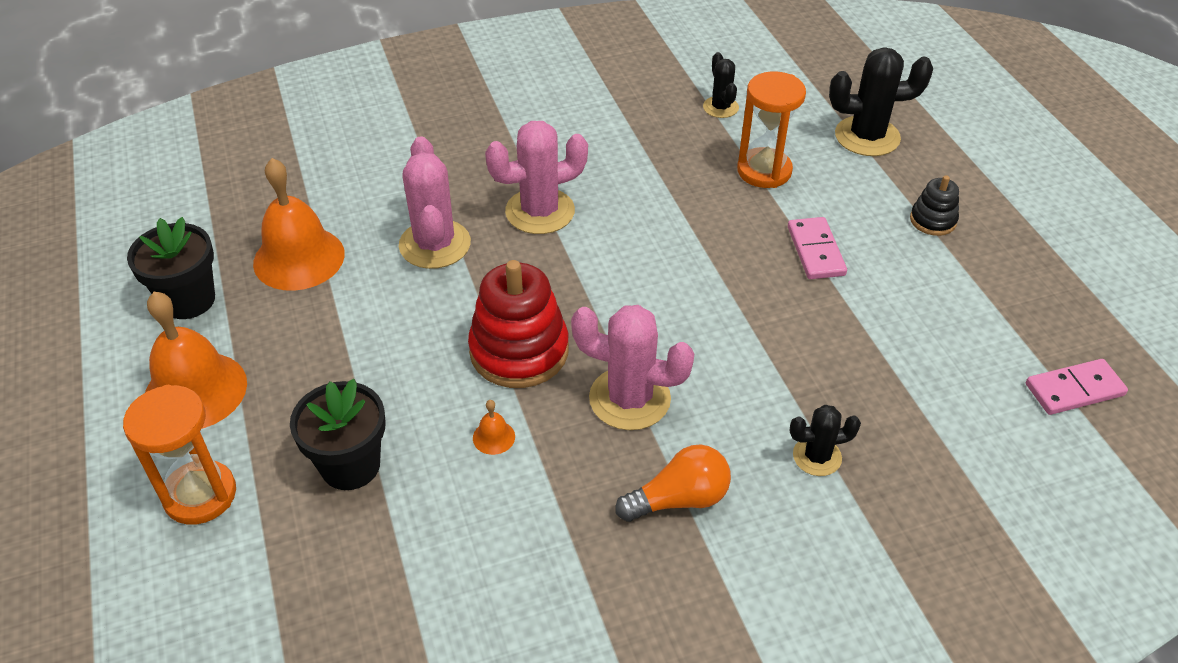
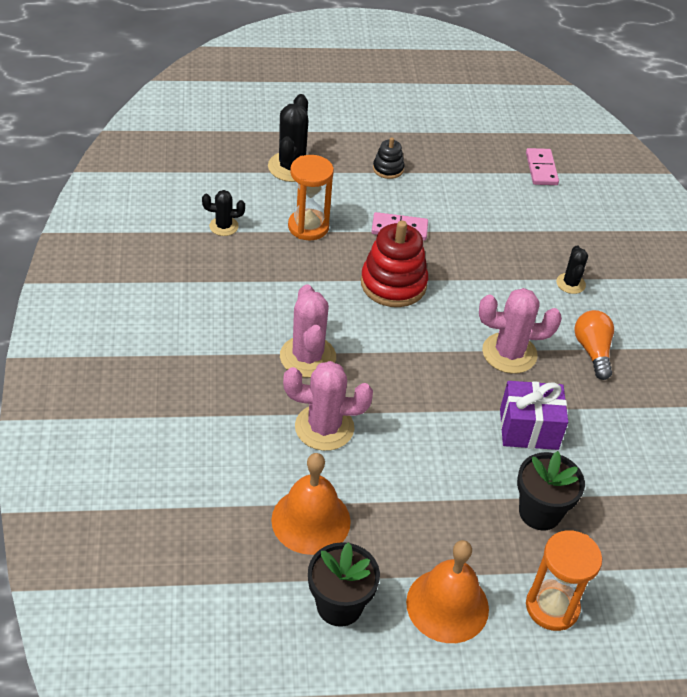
camera: 80 degrees left, 0 degrees up
(494, 437) = (528, 429): orange bell -> purple gift
(519, 351) = (453, 400): red stacking toy -> red stacking toy (393, 284)
(629, 399) = (509, 353): pink cactus -> pink cactus turned 60 degrees clockwise

